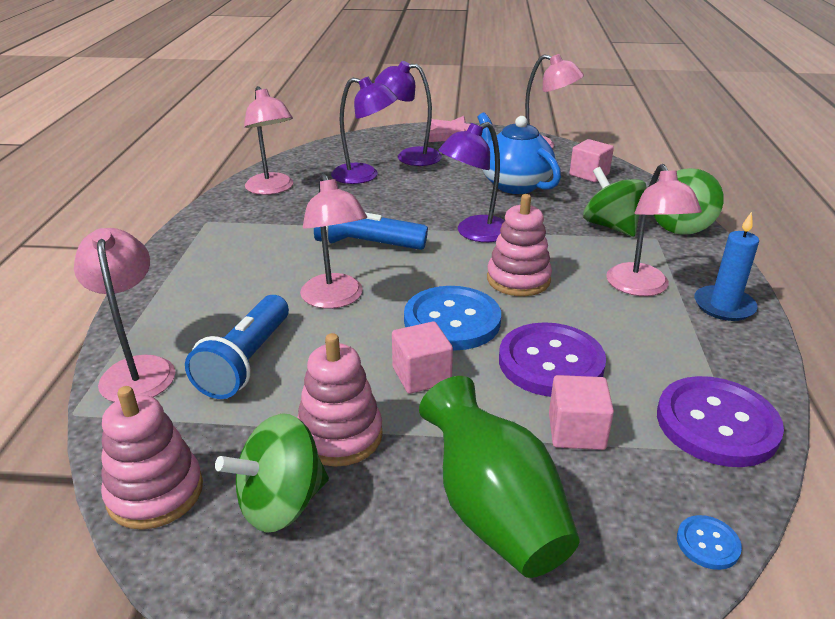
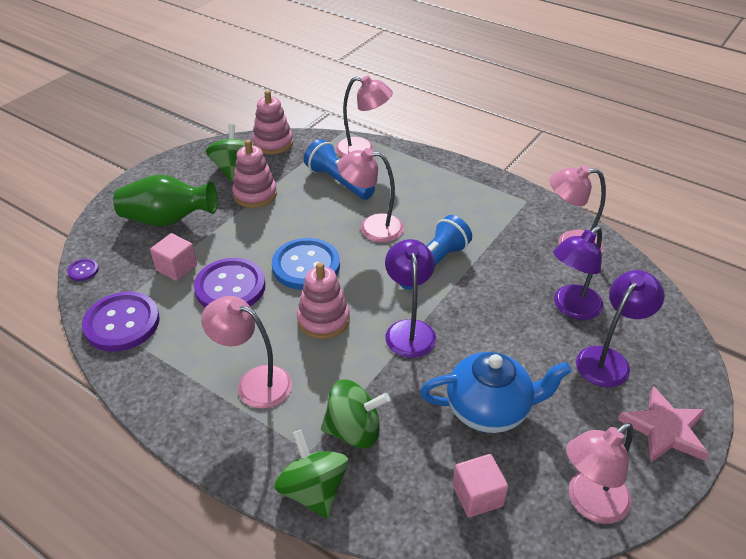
camera: 120 degrees right, 10 degrees up
(421, 375) = (270, 234): pink cube -> none
(708, 543) = (83, 270): blue button -> purple button
(724, 306) = (191, 415): blue candle -> none

